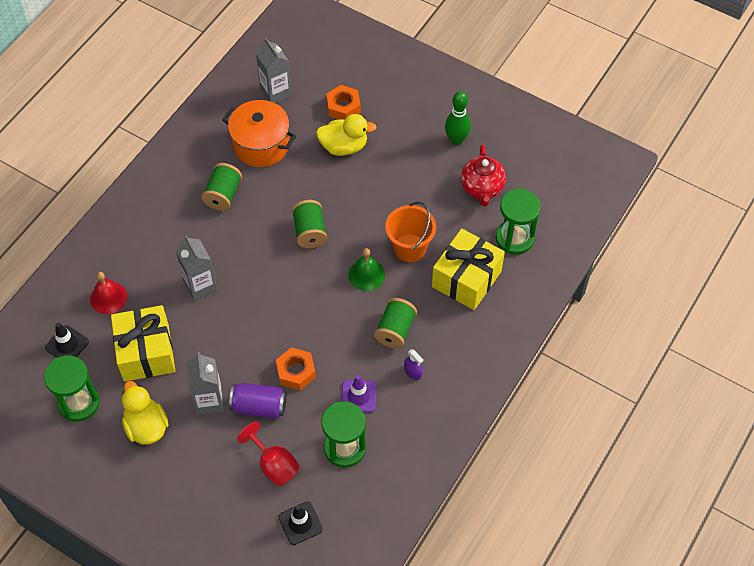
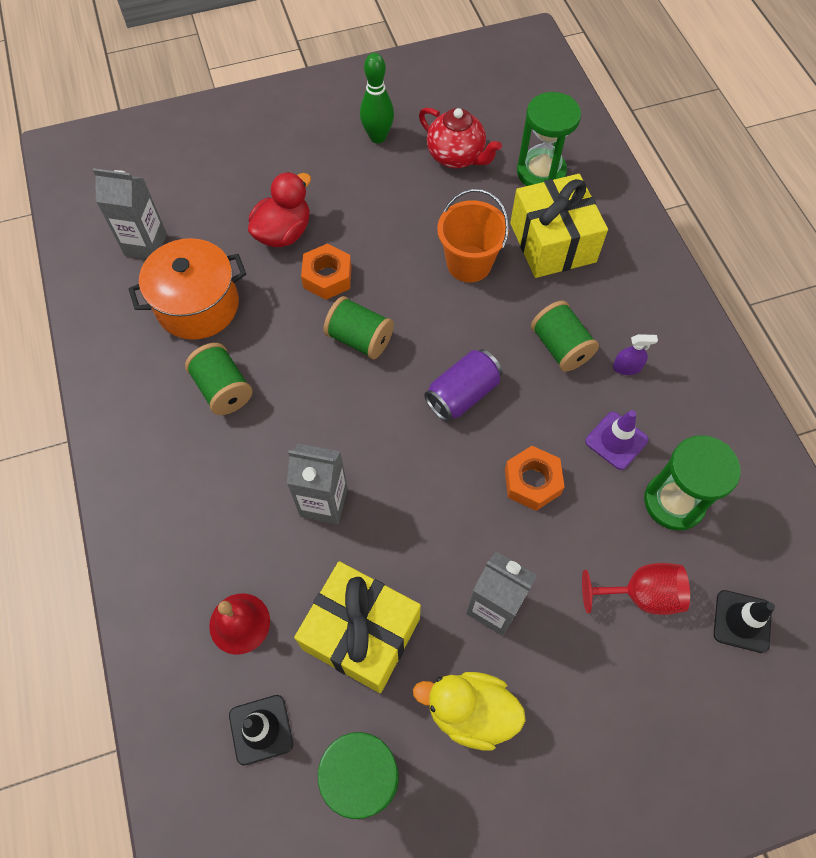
camera: 50 degrees left, 5 degrees up
(259, 407) = (547, 555): purple can -> purple can (462, 394)
(343, 107) = (234, 199): orange nut -> orange nut (327, 277)
(344, 146) = (283, 233): yellow duck -> red duck
(366, 275) = (466, 325): green bell -> none

